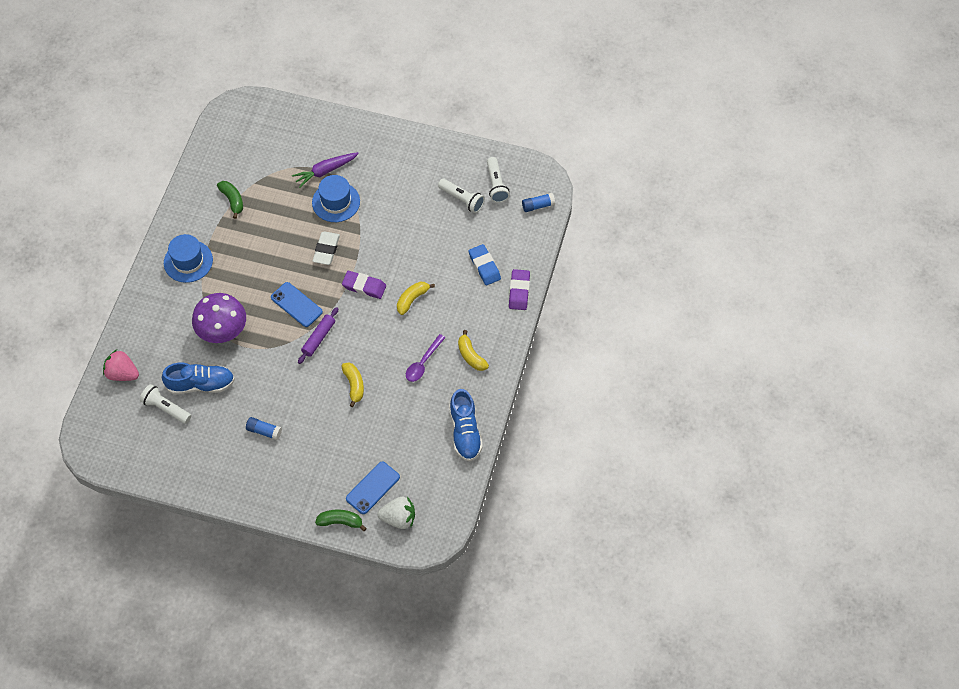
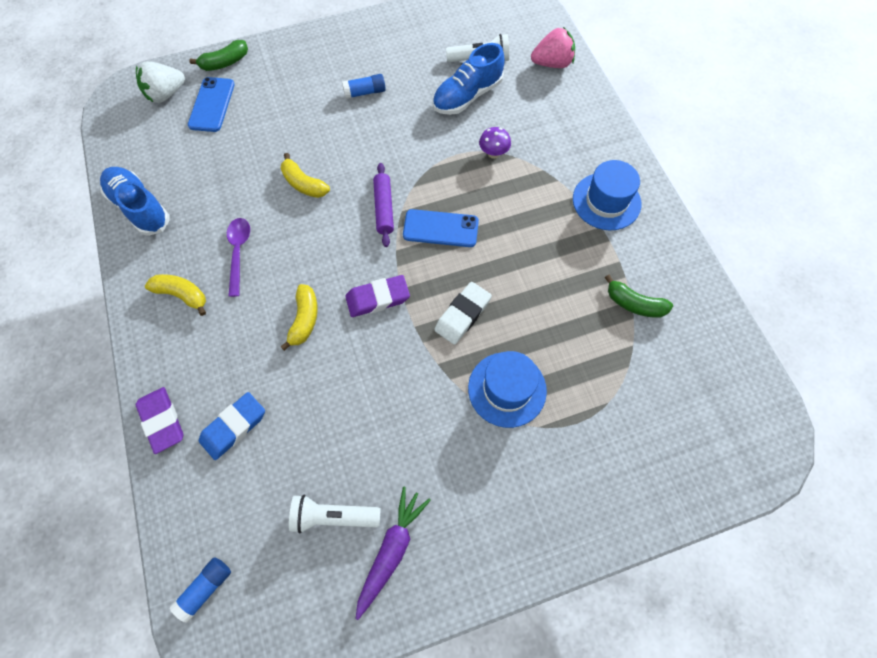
camera: 145 degrees right, 5 degrees up
(223, 332) = (493, 153): purple mushroom -> purple mushroom, size x0.45
(325, 171) = (561, 426): purple carrot -> purple carrot (391, 550)
(326, 250) = (462, 315): white eraser -> white eraser turned 60 degrees clockwise
(484, 266) = (234, 427): blue eraser -> blue eraser turned 75 degrees counterclockwise
(496, 185) = (295, 581): white flashlight -> none

